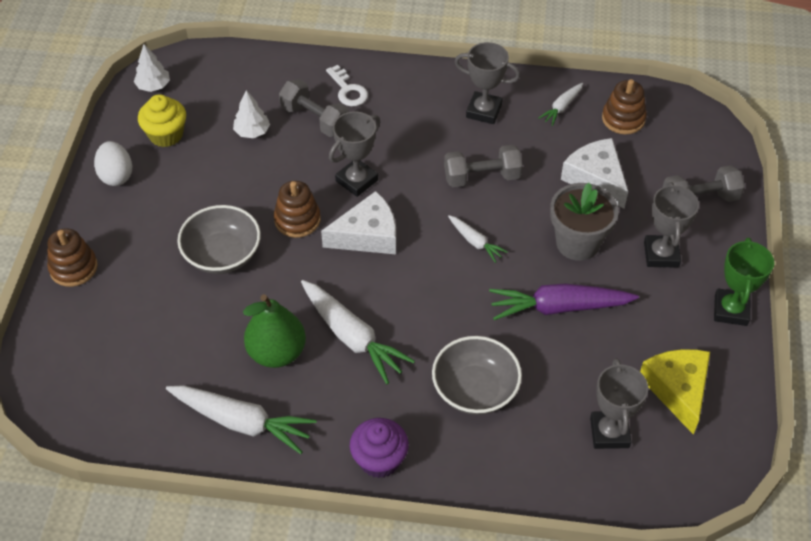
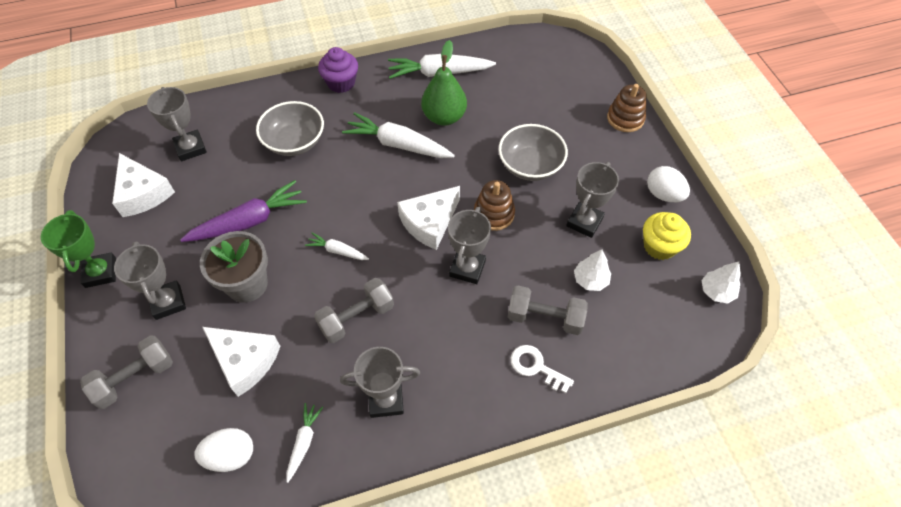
camera: 155 degrees right, 5 degrees up
(215, 179) = (584, 222): none -> grey trophy
(623, 119) = (231, 455): brown stacking toy -> white egg
(677, 389) = (143, 193): yellow cheese -> white cheese

